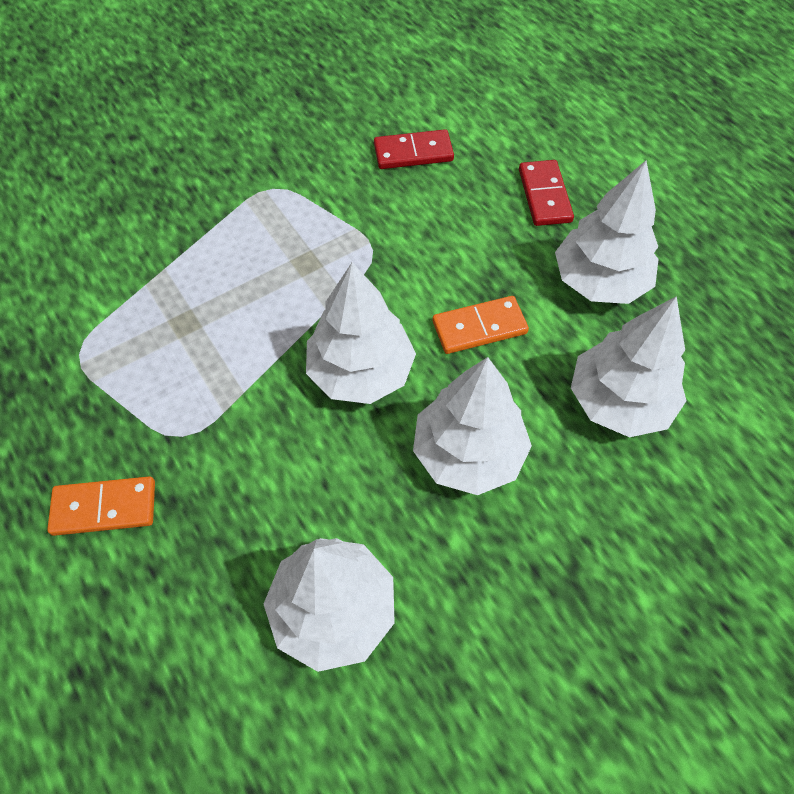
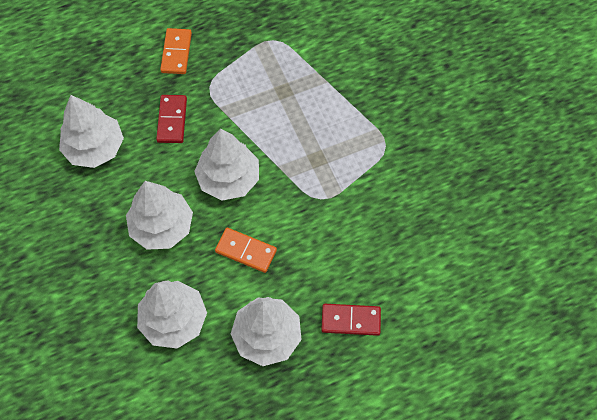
camera: 100 degrees right, 5 degrees up
(413, 153) = (407, 239): red domino -> red domino (172, 120)
(479, 327) = (246, 251): orange domino -> orange domino turned 60 degrees counterclockwise

